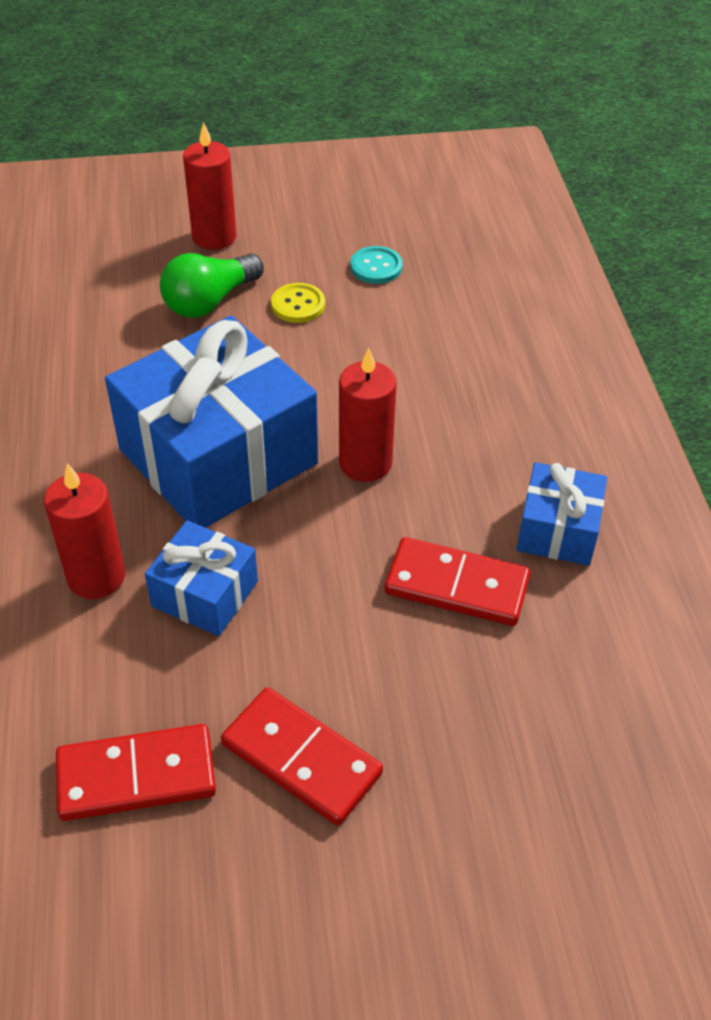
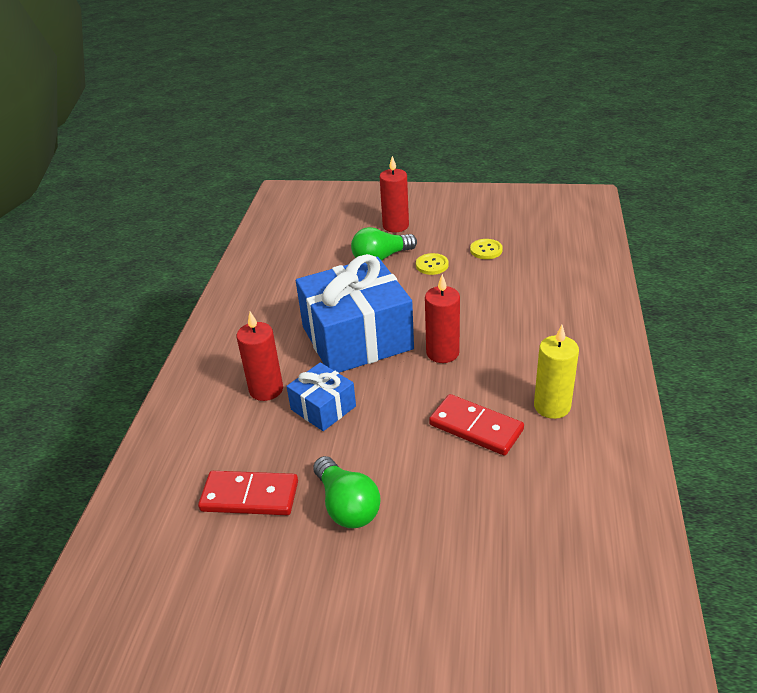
camera: 20 degrees right, 10 degrees down
(301, 759) = (347, 505): red domino -> green light bulb
(376, 267) = (486, 250): turquoise button -> yellow button
(557, 530) = (552, 406): blue gift -> yellow candle

